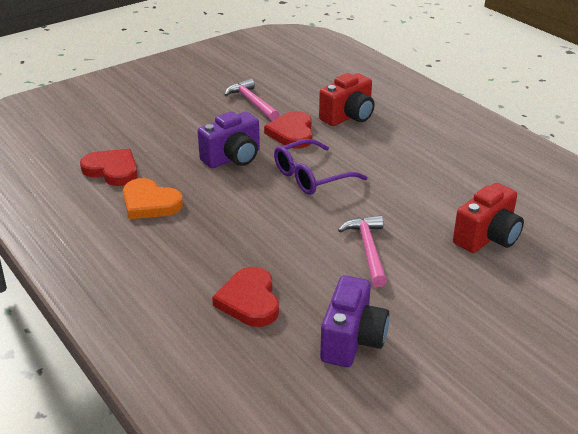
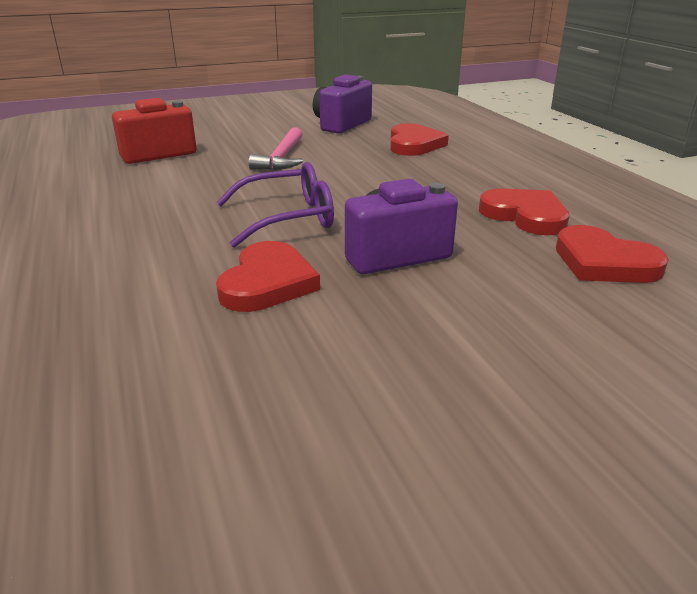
camera: 165 degrees left, 5 degrees down
(150, 203) = (525, 215): orange heart -> red heart
(252, 102) = (306, 371): pink hammer -> none
(348, 117) = (130, 300): red camera -> none

